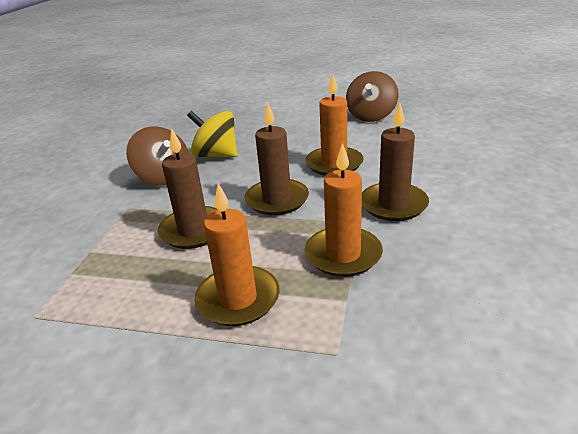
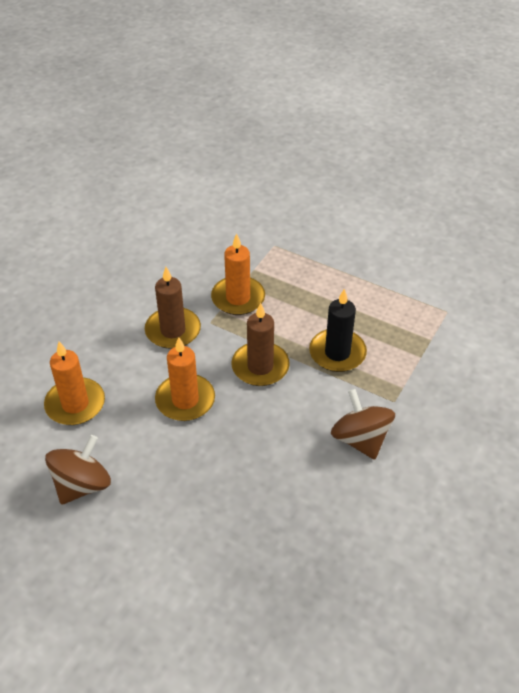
camera: 165 degrees left, 15 degrees up
(194, 230) = (337, 353): brown candle -> black candle
(216, 155) = (298, 463): yellow spinning top -> none
(238, 299) = (316, 287): orange candle -> orange candle (75, 404)

